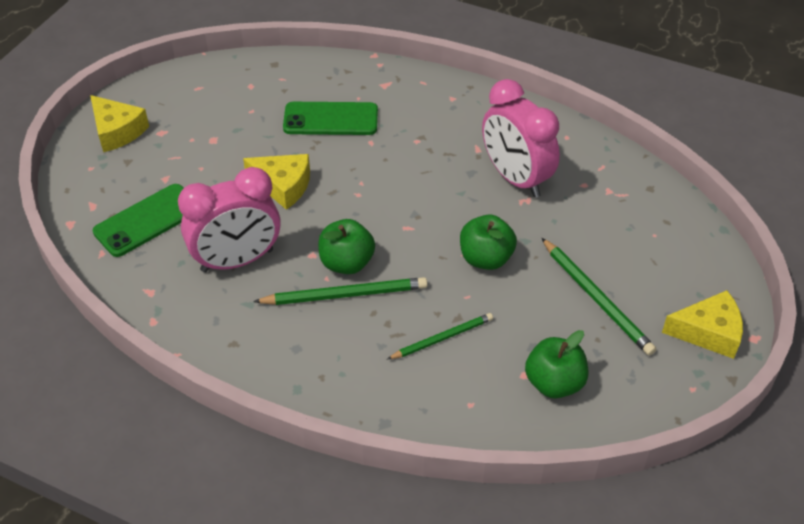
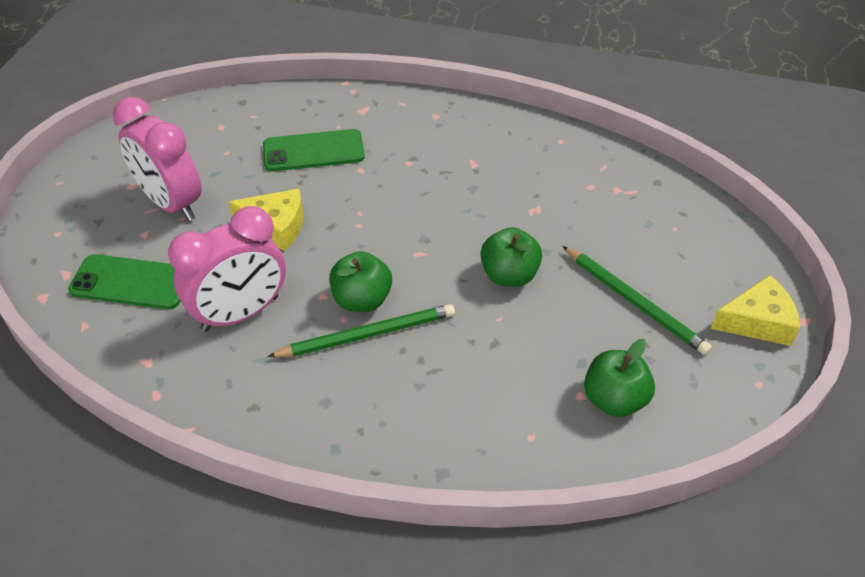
camera: 10 degrees left, 0 degrees up
(117, 131) = (82, 190): yellow cheese -> none
(147, 220) = (131, 282): green phone -> green phone turned 60 degrees clockwise
(442, 338) = (483, 367): green pencil -> none
(515, 178) = (519, 188): pink clock -> pink clock (171, 203)

